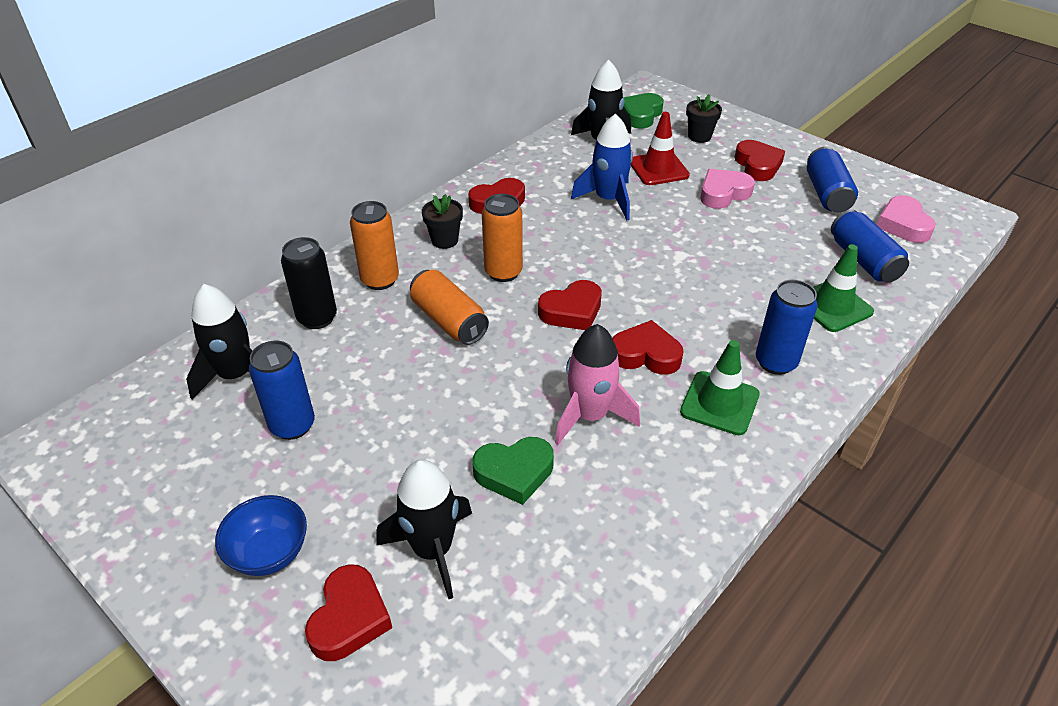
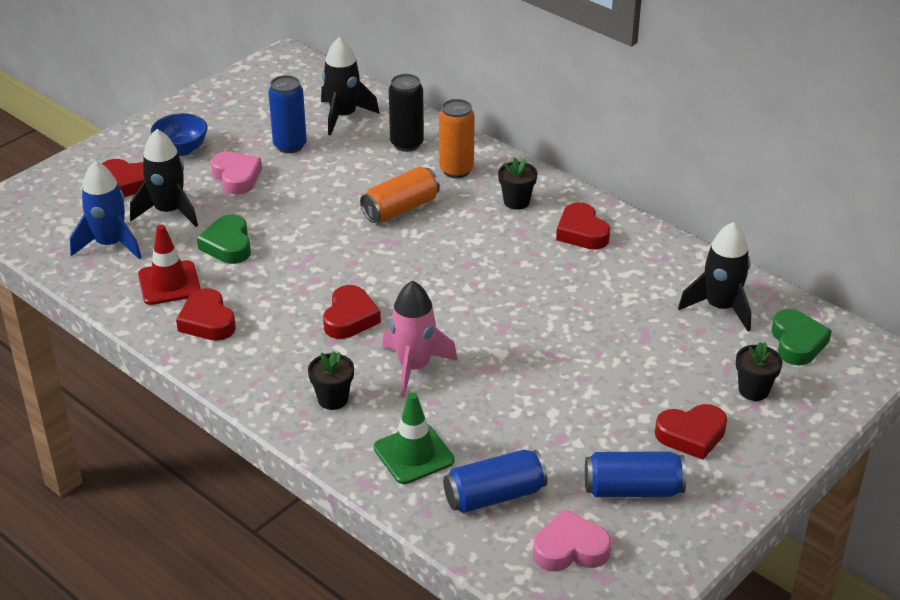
camera: 90 degrees right, 5 degrees down
(503, 272) = (468, 237): orange can -> none
(572, 311) = (411, 277): red heart -> red heart (207, 321)
(590, 416) = (280, 283): pink rocket -> pink rocket (414, 367)
(608, 200) = (597, 306): blue rocket -> blue rocket (110, 244)
(640, 115) = (797, 342): green heart -> green heart turned 60 degrees clockwise
(658, 169) = (668, 349): red traffic cone -> red traffic cone (169, 283)
(719, 403) = (285, 357): green traffic cone -> none
(723, 193) = (622, 397): pink heart -> pink heart (236, 177)
(775, 362) = (333, 399): blue can -> black flower pot

